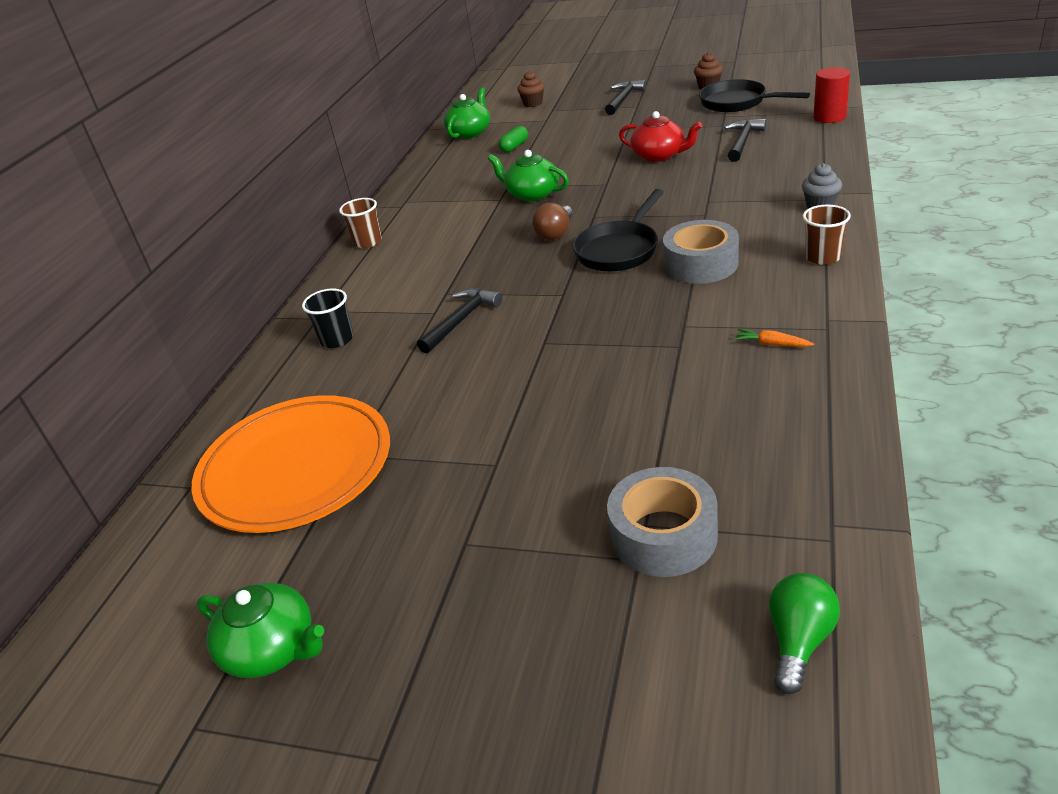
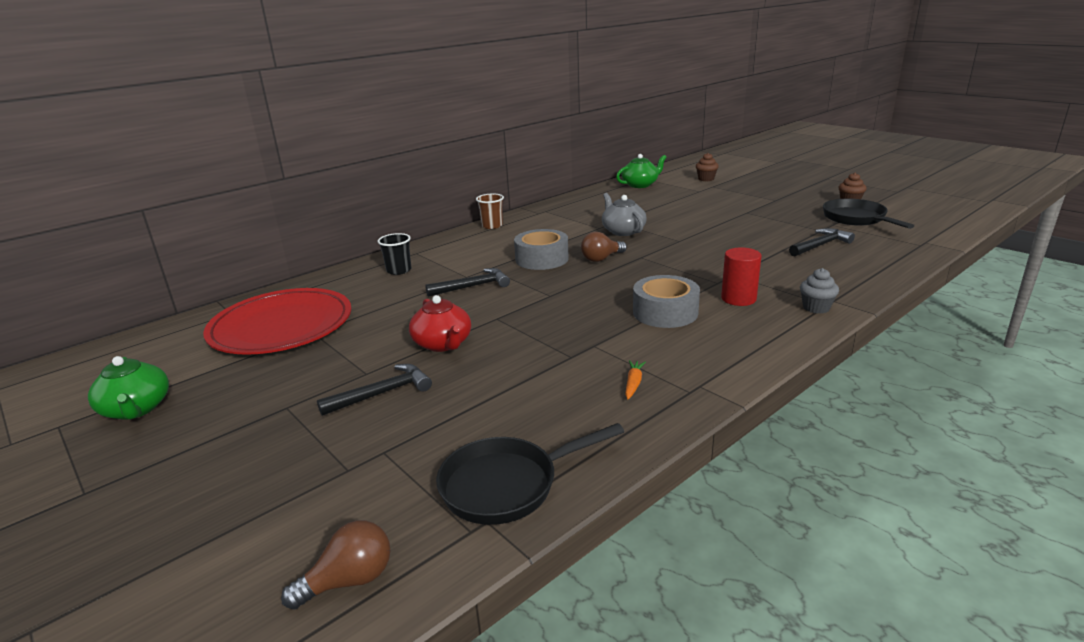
camera: 30 degrees right, 10 degrees down
(295, 468) = (281, 326): orange plate -> red plate
(514, 147) = (655, 200): green capsule -> none
(532, 194) = (623, 231): green teapot -> grey teapot
(619, 250) = (625, 283): black pan -> black pan (506, 485)
(623, 99) = (772, 193): black hammer -> black hammer (382, 393)
(659, 155) = (743, 235): red teapot -> red teapot (443, 344)
(663, 535) = (382, 464): grey tape -> grey tape (542, 259)
(772, 344) = (633, 384): orange carrot -> orange carrot turned 45 degrees clockwise
(799, 641) = (349, 581): green light bulb -> brown light bulb
(823, 257) = (763, 343): brown cup -> none
(829, 117) = (921, 250): red cylinder -> red cylinder (738, 299)

